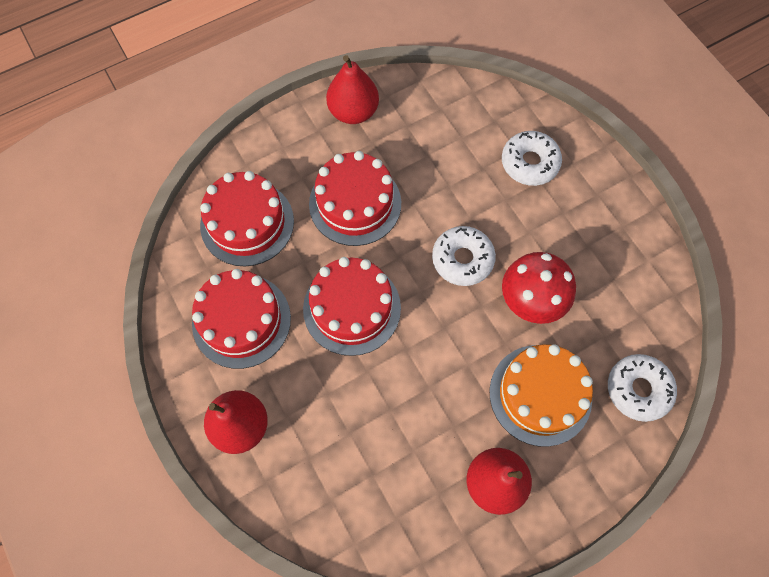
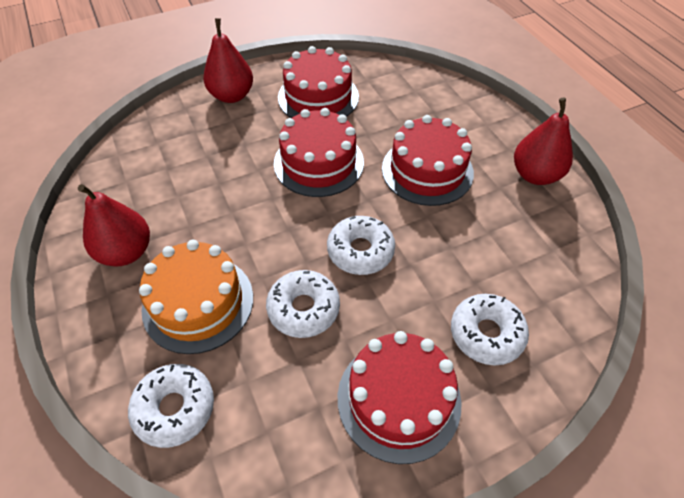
camera: 95 degrees right, 15 degrees down
(247, 223) = (407, 101): red cake -> red cake (398, 399)
(530, 301) = (303, 308): red mushroom -> white donut

